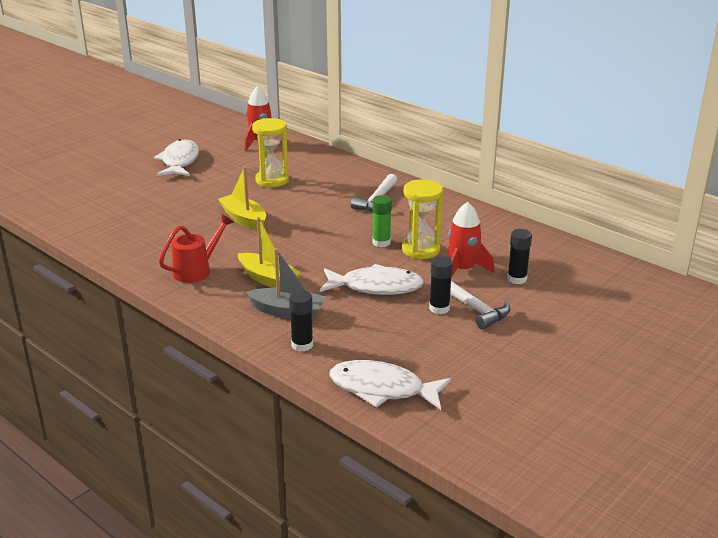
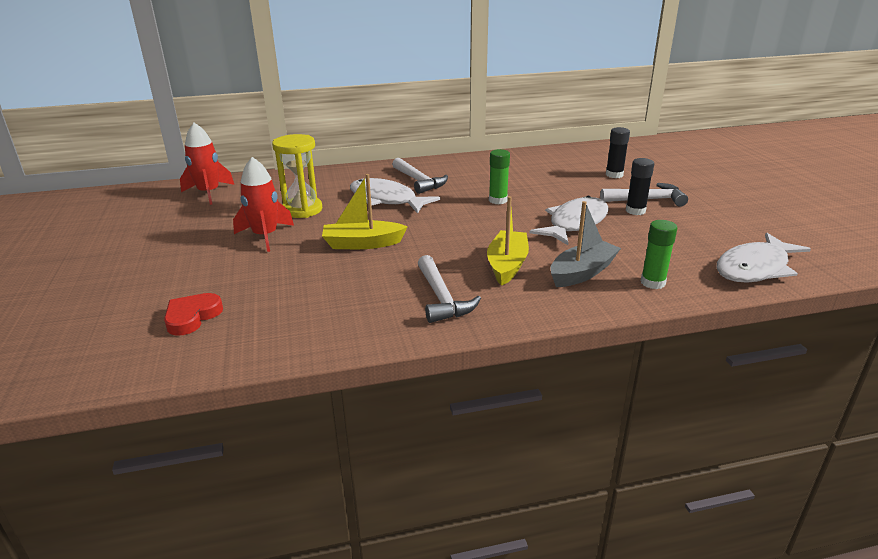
camera: 55 degrees left, 0 degrees up
(105, 207) = (192, 317): none -> red heart
(180, 161) = (165, 241): white fish -> white fish (386, 200)
(196, 270) = (441, 298): red watering can -> white hammer
(268, 279) = (507, 265): yellow boat -> yellow boat turned 60 degrees counterclockwise
(302, 345) = (653, 282): black glue stick -> green glue stick
(420, 250) = (530, 190): yellow hourglass -> none
(462, 270) = (581, 186): red rocket -> red rocket (265, 236)

